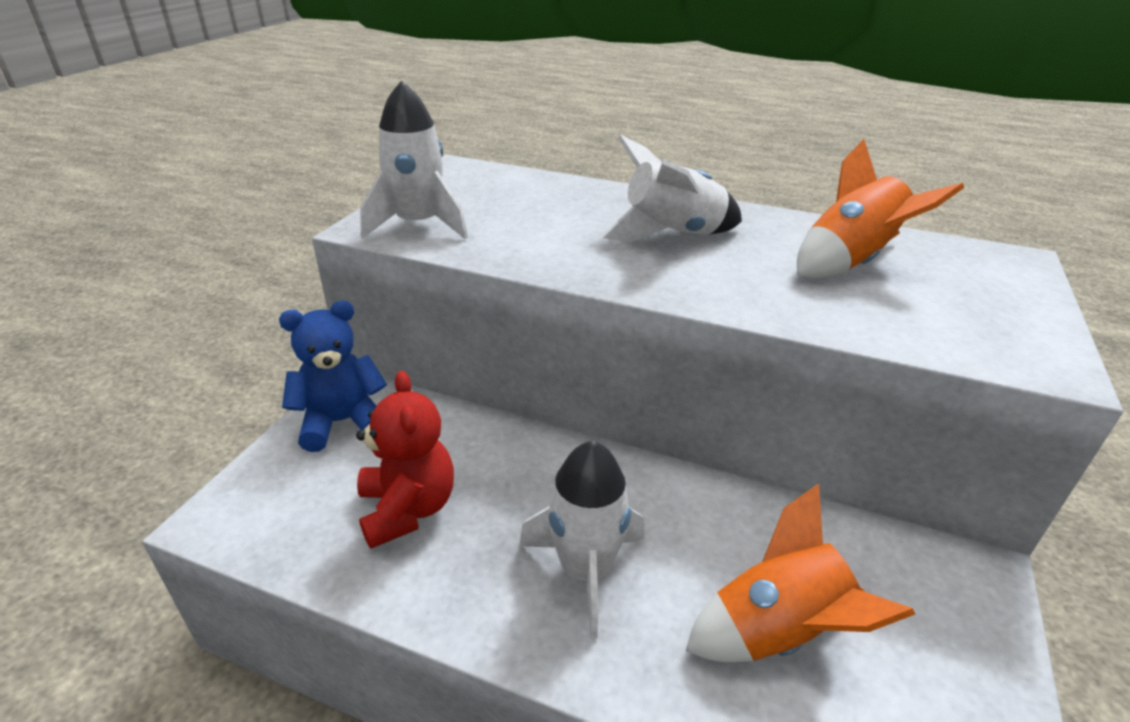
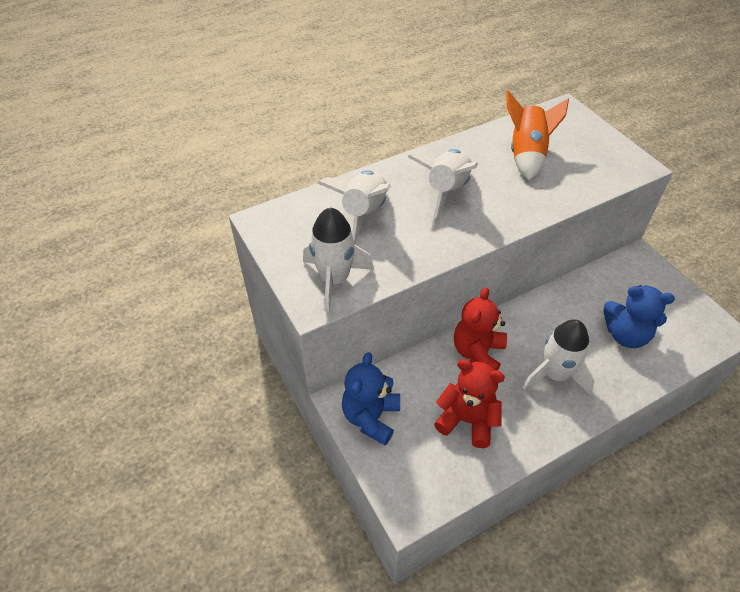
camera: 50 degrees left, 15 degrees up
(536, 466) = (477, 353): none -> red teddy bear
(548, 205) = (363, 213): none -> white rocket
(778, 632) = (625, 335): orange rocket -> blue teddy bear

